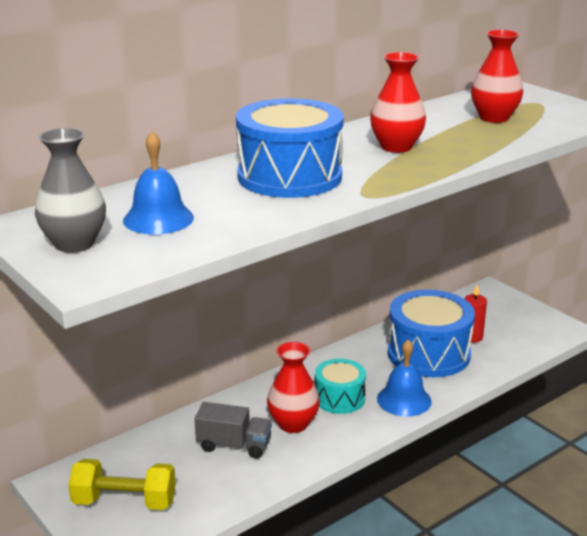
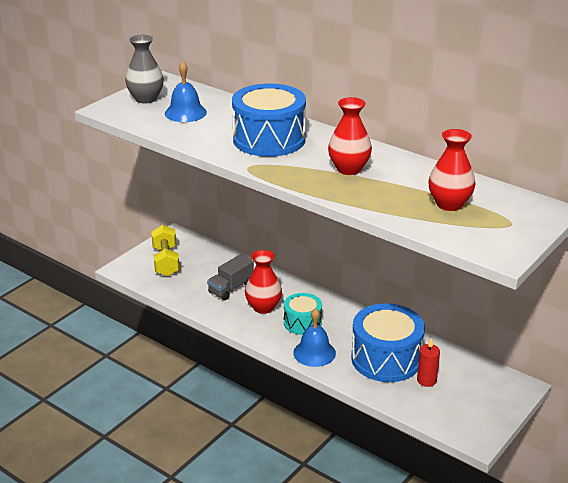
camera: 75 degrees right, 5 degrees up
(234, 445) = (231, 288): grey truck -> grey truck turned 45 degrees clockwise

